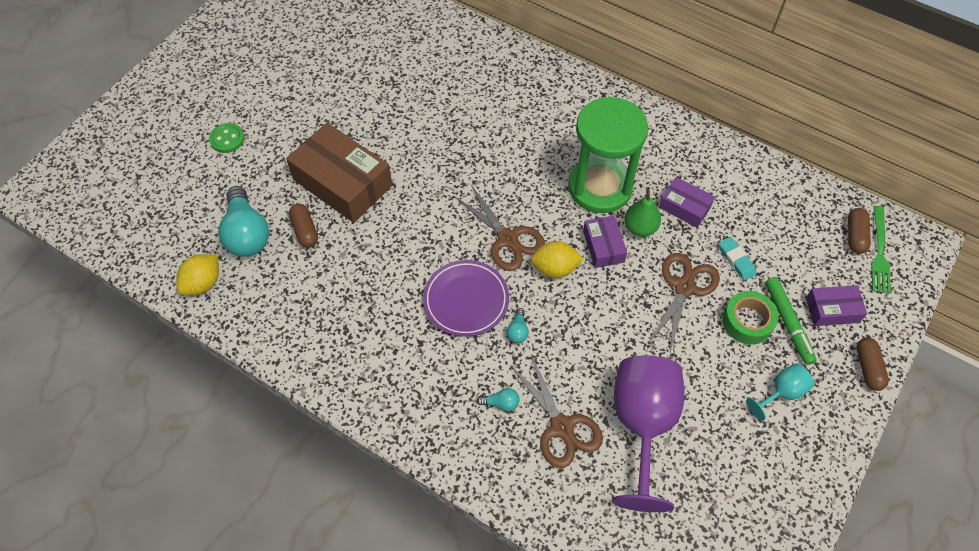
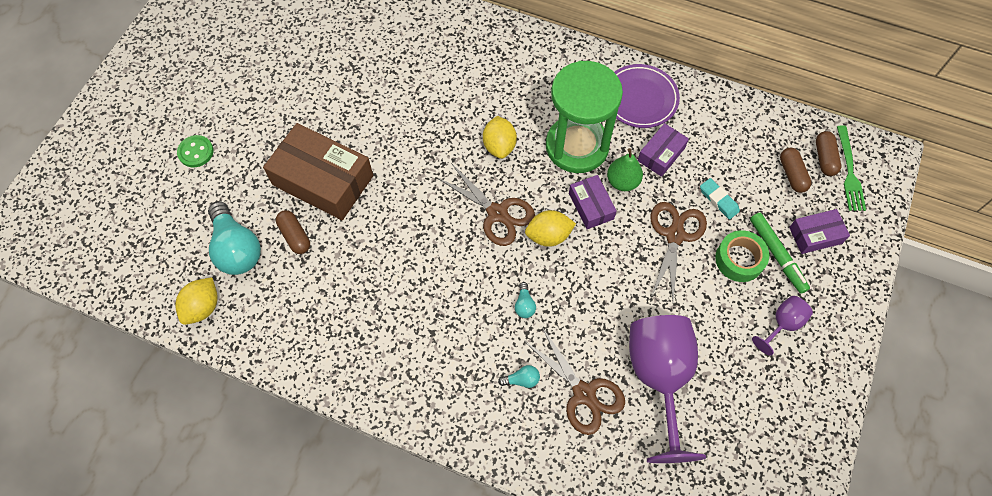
camera: 10 degrees left, 5 degrees up
(466, 300) = (468, 282): purple plate -> purple plate (640, 99)
(522, 175) = (499, 146): none -> yellow lemon
(684, 207) = (661, 154): purple box -> purple box turned 75 degrees counterclockwise
(781, 393) = (782, 324): turquoise goblet -> purple goblet
(868, 368) = (857, 287): brown capsule -> brown capsule (792, 174)

